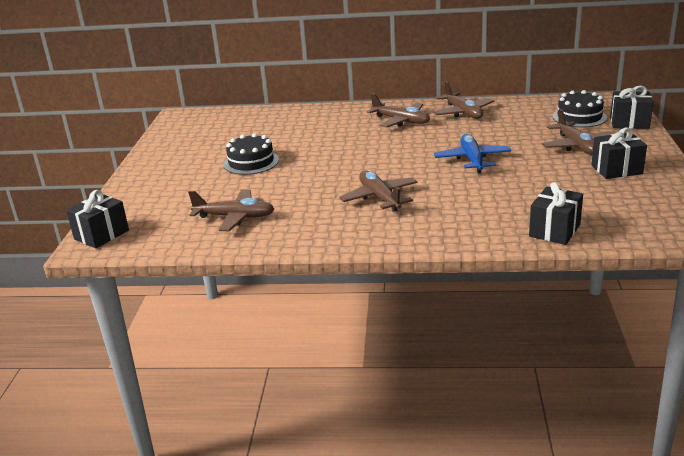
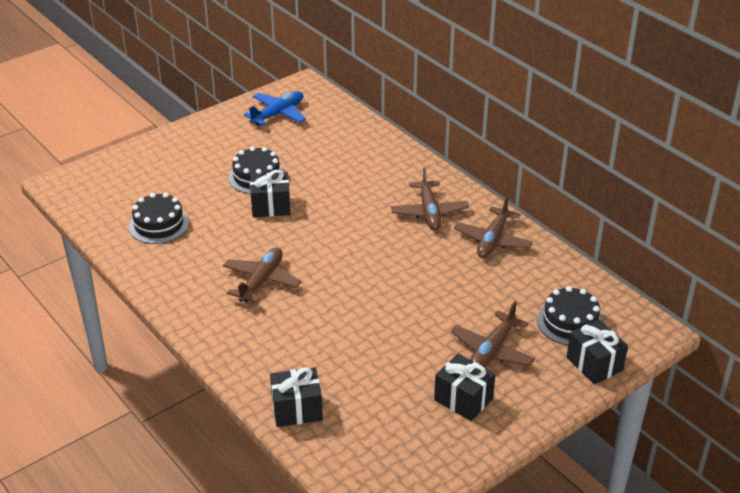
camera: 45 degrees right, 10 degrees up
(101, 235) = (78, 179): black gift -> black gift (271, 206)
(235, 217) = (159, 225): brown plane -> black cake
(472, 160) = (389, 297): blue plane -> blue plane (278, 114)

